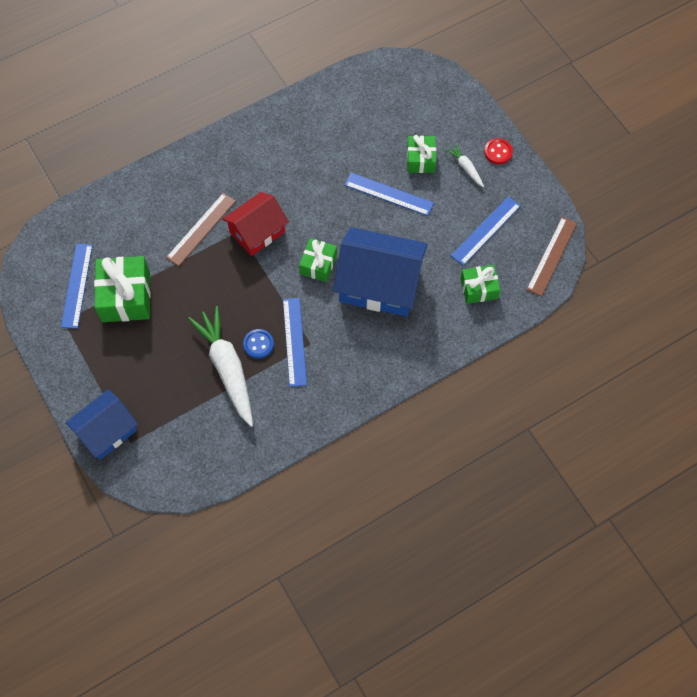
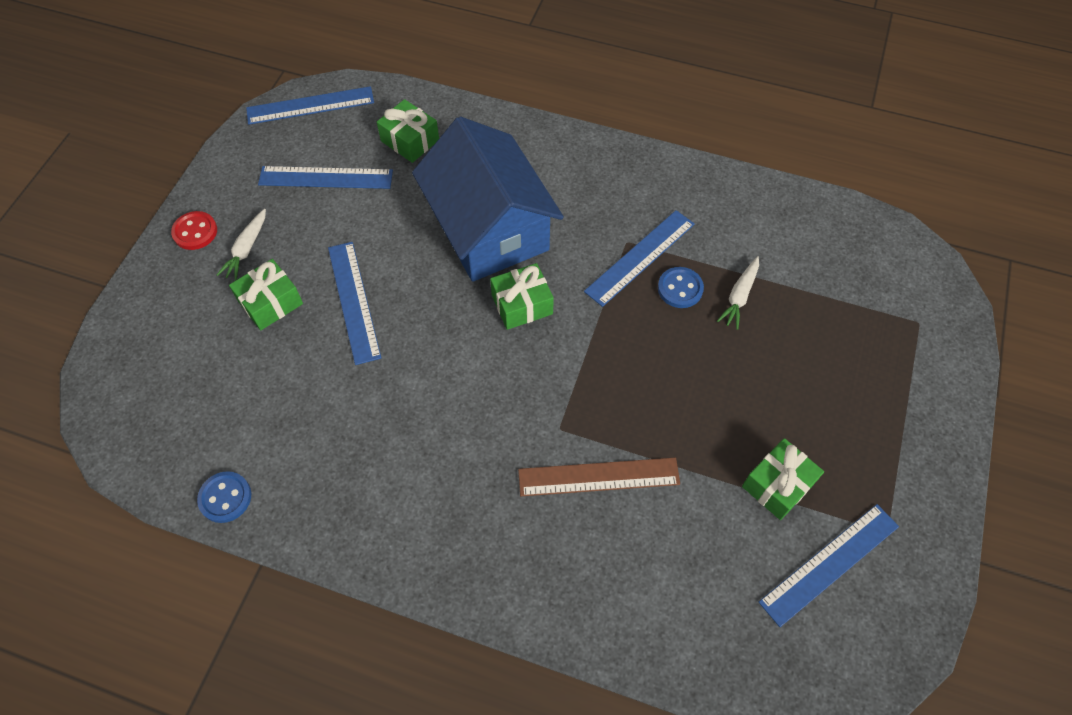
camera: 130 degrees left, 5 degrees down
(107, 431) = (937, 356): blue house -> none
(126, 296) = (778, 485): green gift -> green gift, size x0.60
(227, 369) = (739, 296): white carrot -> white carrot, size x0.46
(257, 232) = (539, 406): red house -> none
(329, 89) = (225, 498): none -> blue button
(552, 256) = (310, 105): brown ruler -> blue ruler

